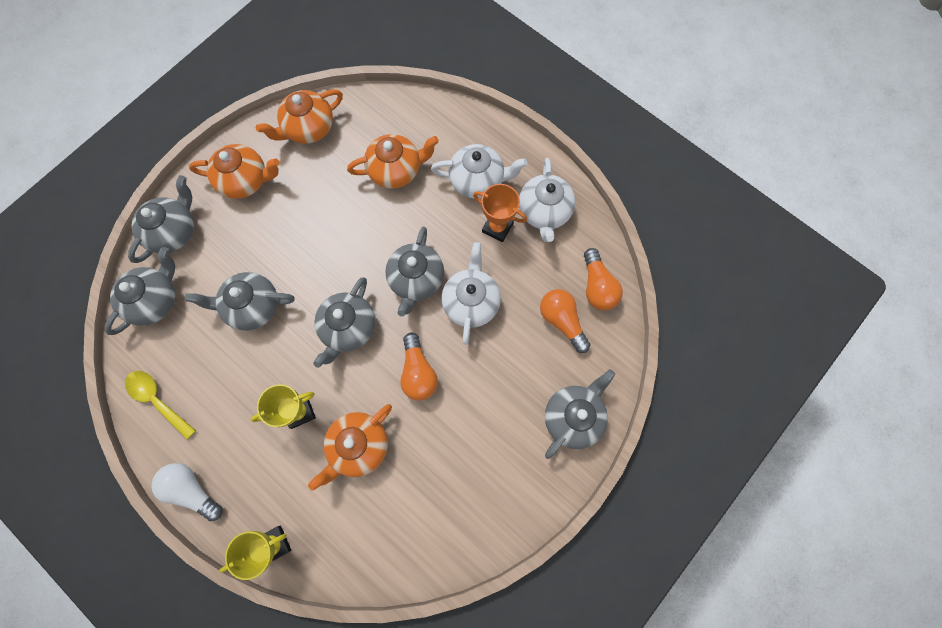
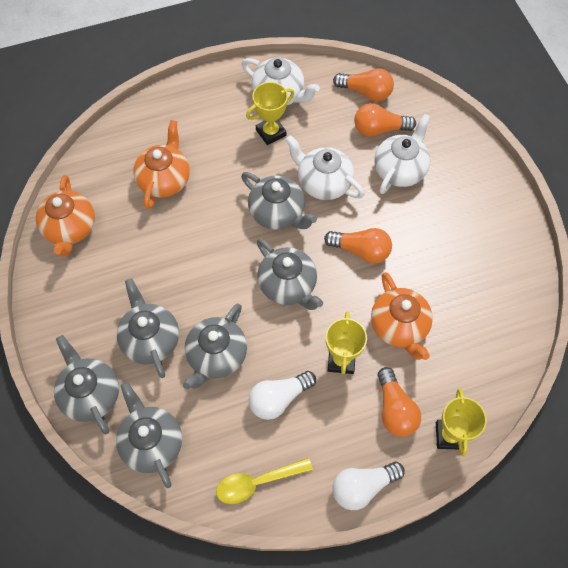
camera: 60 degrees left, 10 degrees down
(238, 378) = (279, 398): none -> white light bulb
(245, 180) = (83, 306): orange teapot -> none
(275, 482) = (395, 409): none -> orange light bulb
(477, 180) = (218, 125): white teapot -> white teapot (400, 169)
(497, 227) = (271, 132): orange trophy -> yellow trophy
(573, 417) = (461, 161): grey teapot -> grey teapot (150, 339)

